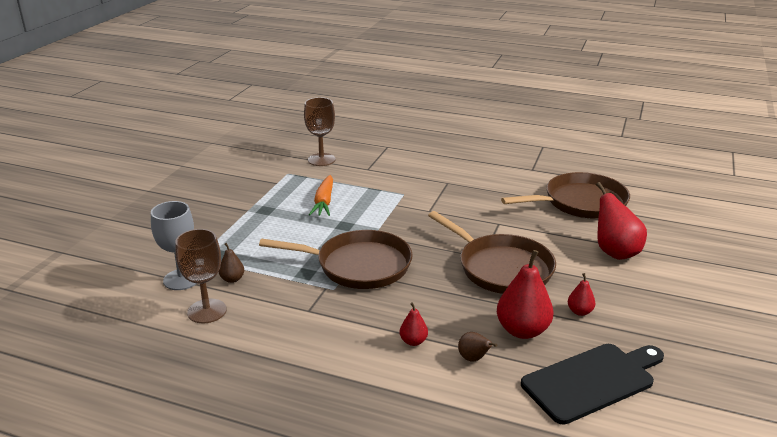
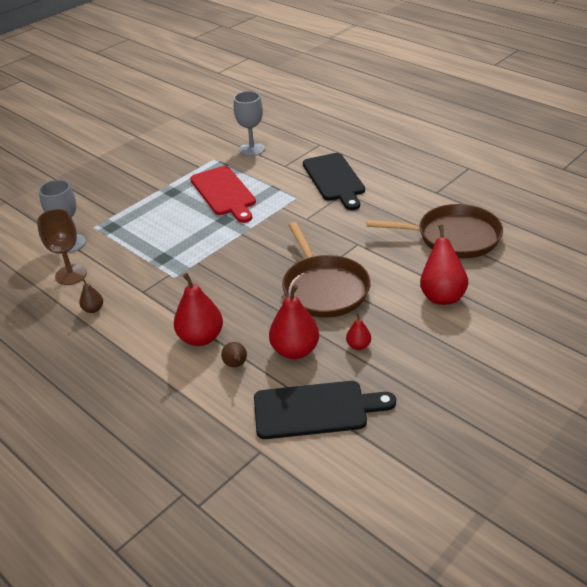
camera: 25 degrees right, 10 degrees up
(232, 279) = (106, 251): brown pear -> brown pear (93, 309)
(321, 160) = (252, 149): brown goblet -> grey goblet
(324, 202) = (224, 193): orange carrot -> red cutting board
(359, 265) = (208, 260): brown pan -> none
(413, 341) = (201, 338): red pear -> red pear, size x1.98
(428, 173) = (334, 179): none -> black cutting board

